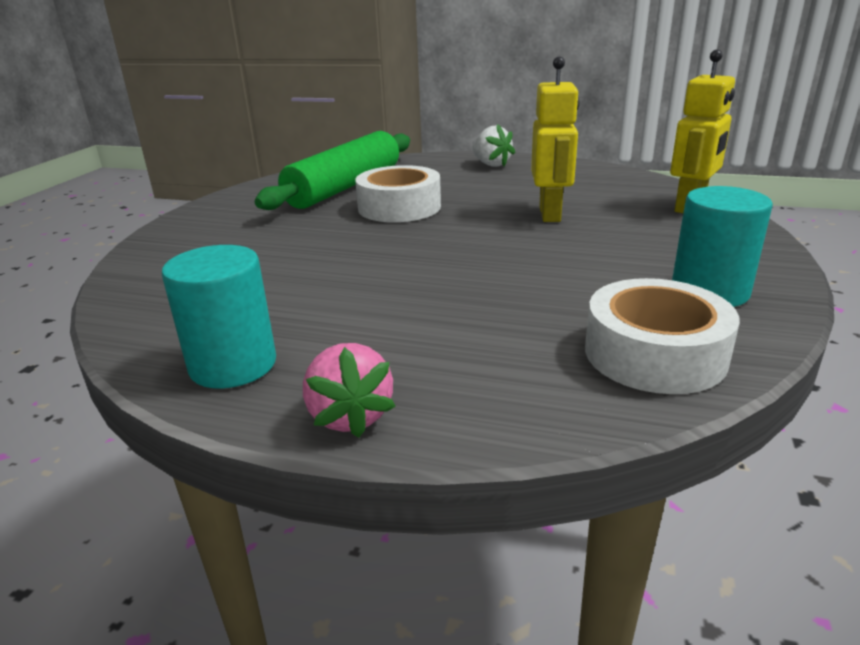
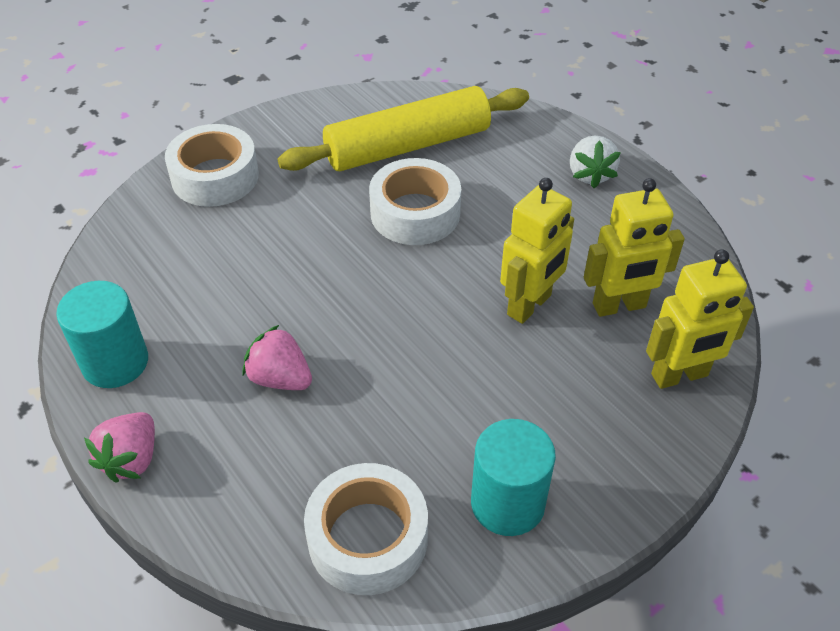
camera: 35 degrees right, 20 degrees up
(192, 241) = (215, 177): none -> white tape
(345, 187) = (407, 145): green rolling pin -> yellow rolling pin
(424, 308) = (280, 378): none -> pink strawberry
(604, 197) = (619, 306): none -> yellow robot

